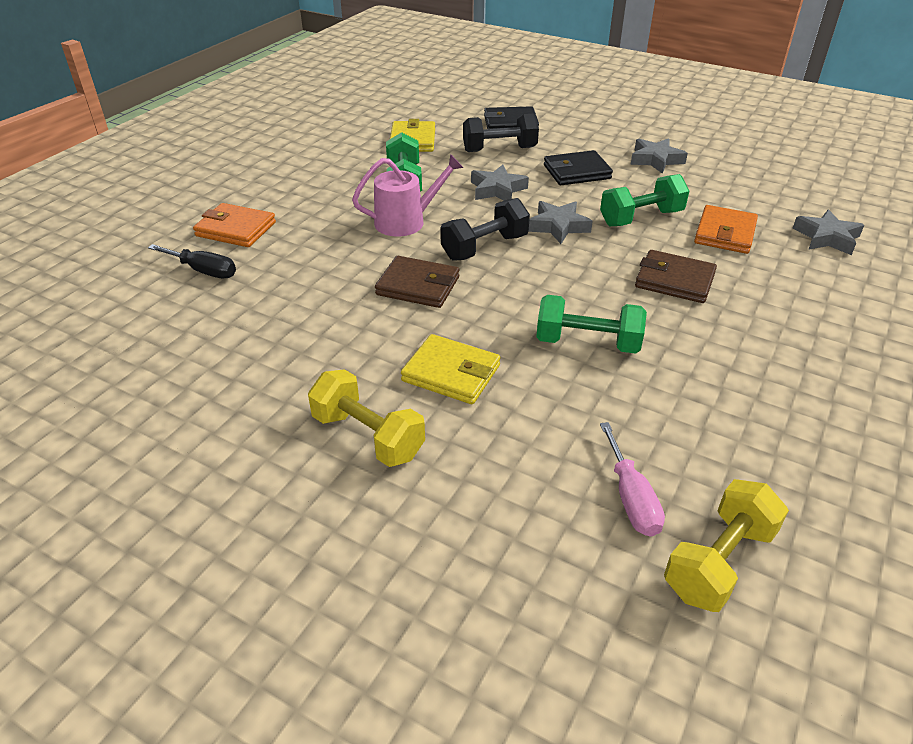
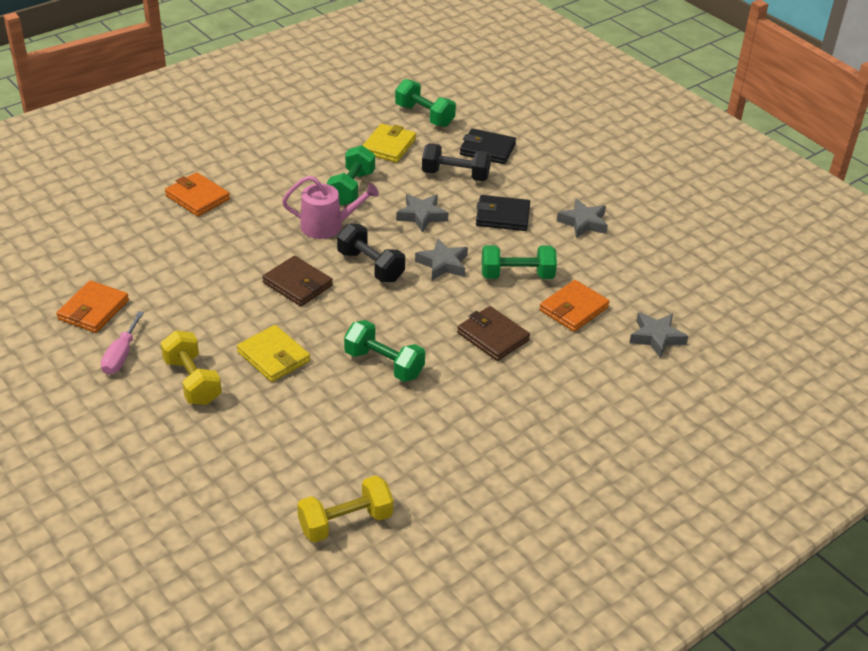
camera: 20 degrees right, 0 degrees up
(173, 386) = (93, 310): none -> orange wallet
(203, 271) = (156, 228): black screwdriver -> none
(427, 110) = (424, 116): none -> green dumbbell
(484, 247) = (370, 266): black dumbbell -> black dumbbell turned 60 degrees clockwise
(631, 498) = (325, 471): pink screwdriver -> pink screwdriver (121, 356)

